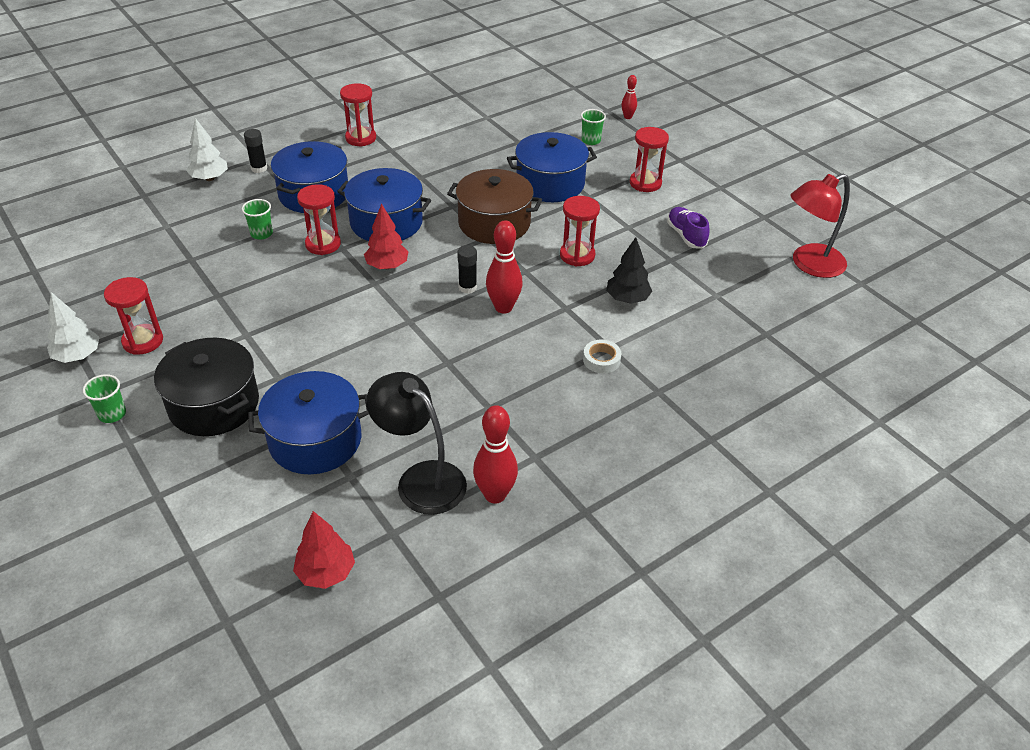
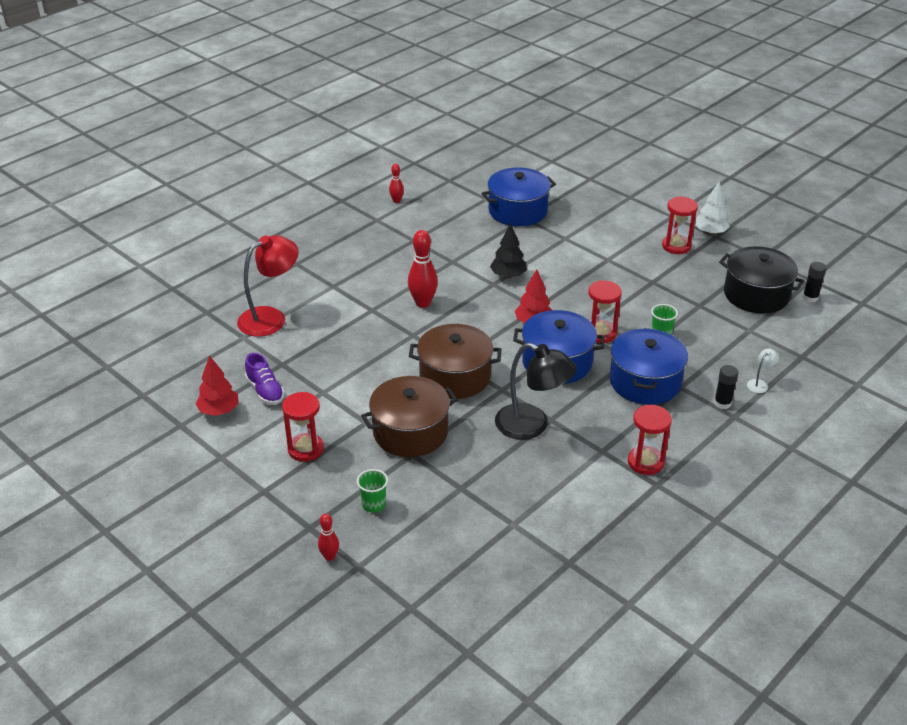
camera: 170 degrees right, 5 degrees down
(112, 414) = (653, 207): green cup -> none
(209, 178) = (759, 384): white tree -> white lamp
(214, 404) = (595, 219): black pot -> black pot (756, 294)
(326, 572) = (476, 163): red tree -> red tree (219, 410)
(421, 479) = (443, 202): black lamp -> black lamp (532, 426)
(467, 287) = (457, 314): black glue stick -> black glue stick (810, 297)
(495, 495) = (396, 201): red bowling pin -> red bowling pin, size x0.55
(550, 183) = (410, 432): blue pot -> brown pot
(577, 255) = (369, 355): red hourglass -> none
(601, 360) = (339, 277): white tape -> none
(627, 299) = (321, 323): black tree -> black tree (508, 275)
(809, 264) = (150, 377): red lamp -> red lamp (271, 318)

